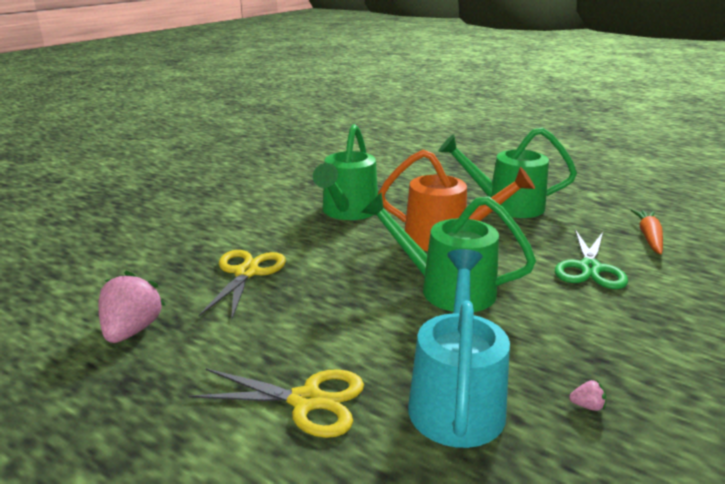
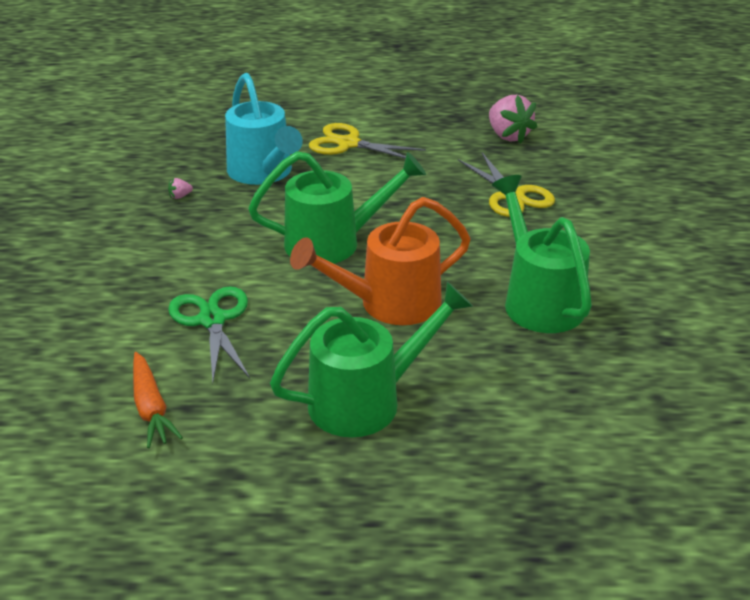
camera: 145 degrees right, 10 degrees up
(307, 401) = (348, 143): yellow scissors -> yellow scissors turned 45 degrees clockwise

